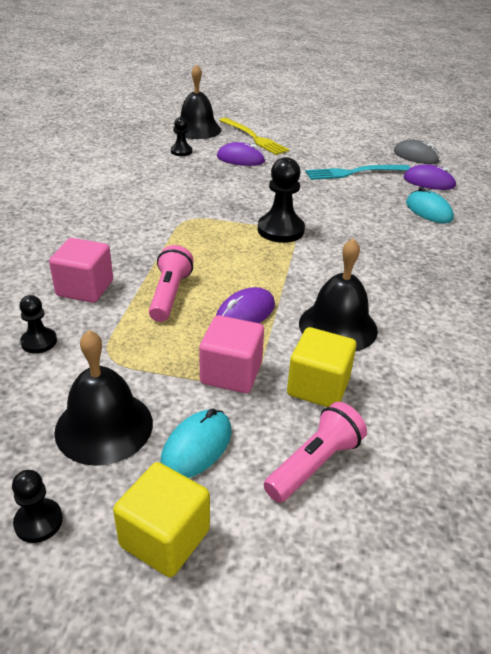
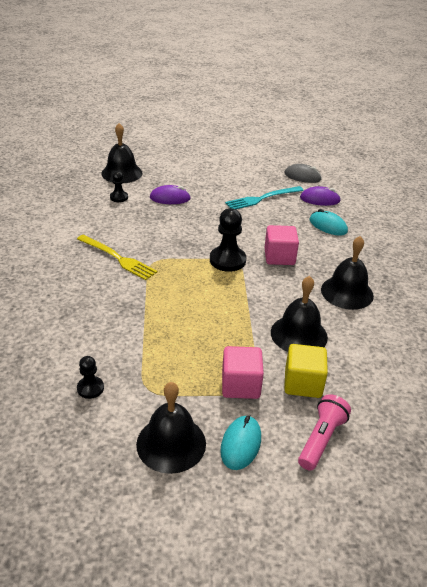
camera: 15 degrees left, 0 degrees up
(38, 522) = (160, 519): black pawn -> none
(85, 288) = (102, 337): pink cube -> pink cube (279, 257)
(165, 538) = (247, 510): yellow cube -> none
(170, 294) = (169, 331): pink flashlight -> none
(245, 313) = (230, 336): purple mouse -> none
(254, 137) = (171, 175): yellow fork -> yellow fork (118, 258)
(425, 288) = (347, 292): none -> black bell

